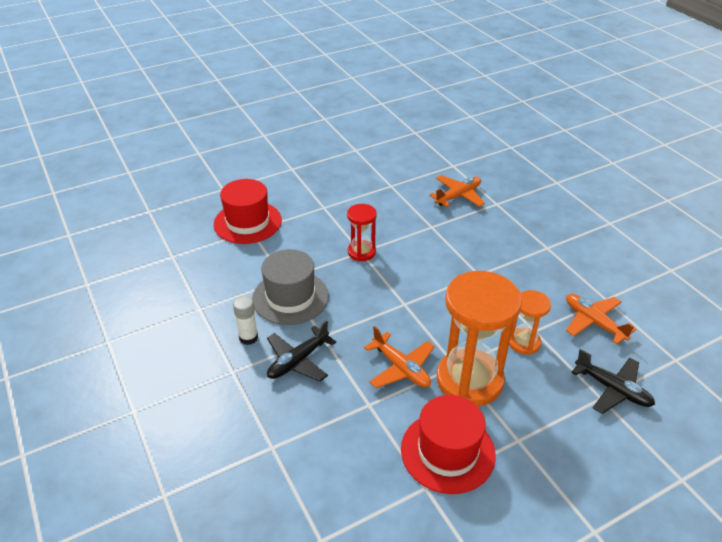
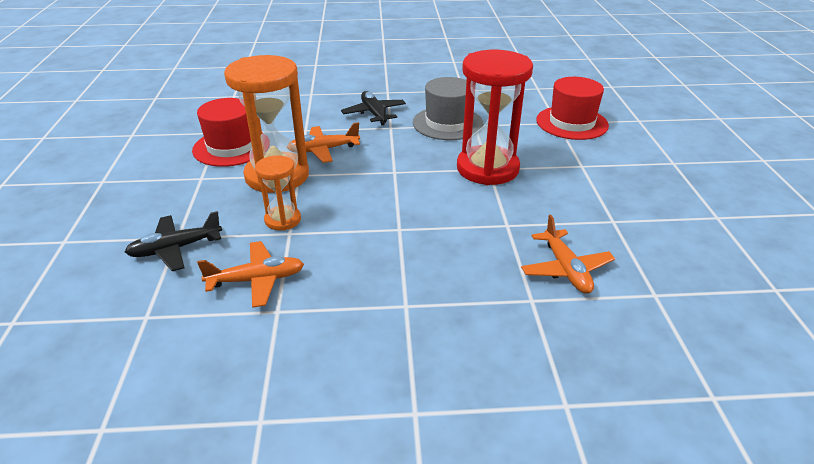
camera: 115 degrees right, 5 degrees down
(248, 337) = (415, 101): white glue stick -> none
(361, 252) = (487, 168): red hourglass -> red hourglass, size x1.95

